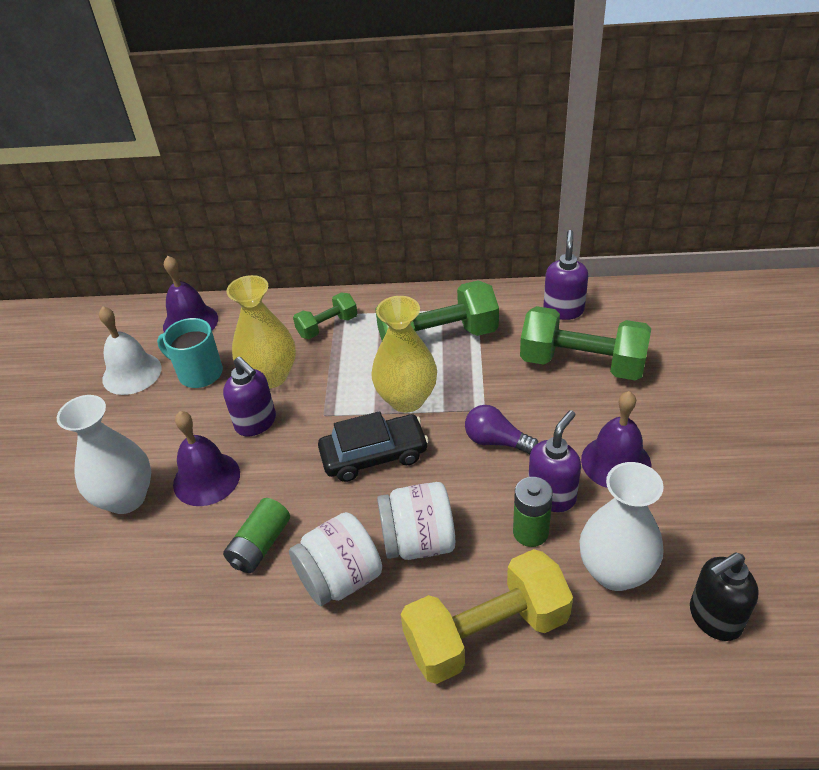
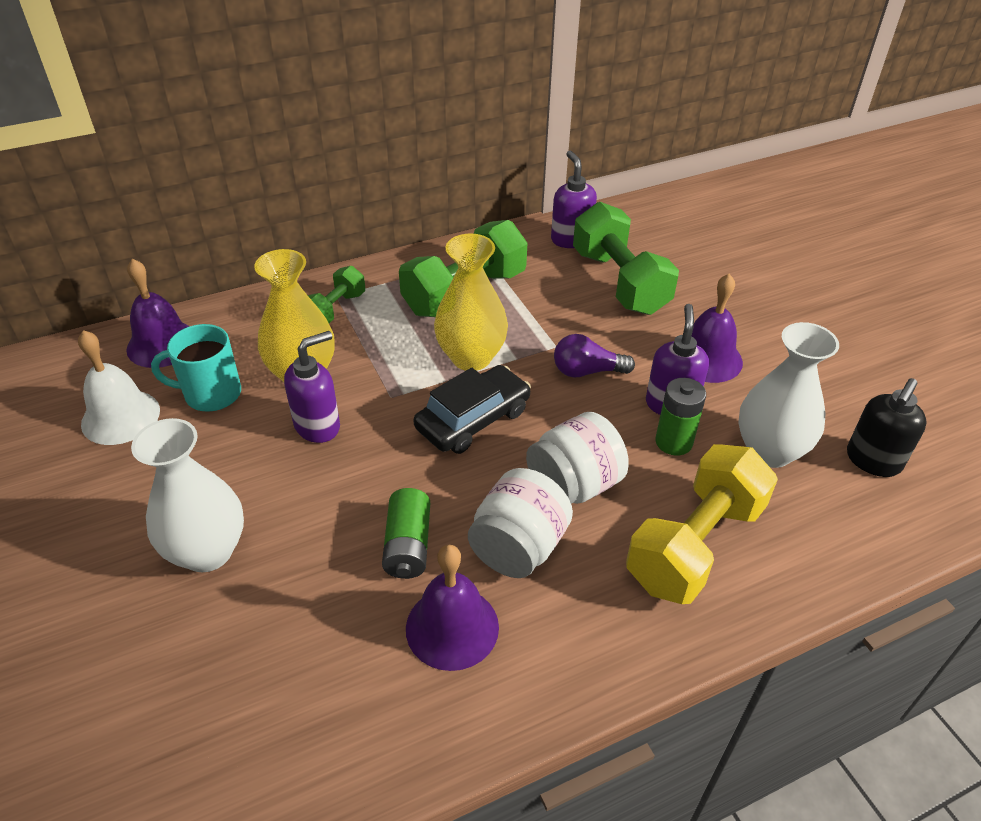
camera: 30 degrees left, 0 degrees up
(206, 478) = (297, 499): purple bell -> purple bell (452, 627)
(256, 423) = (318, 426): purple soap dispenser -> purple soap dispenser turned 60 degrees counterclockwise
(582, 363) = (619, 282): green dumbbell -> green dumbbell turned 75 degrees clockwise

